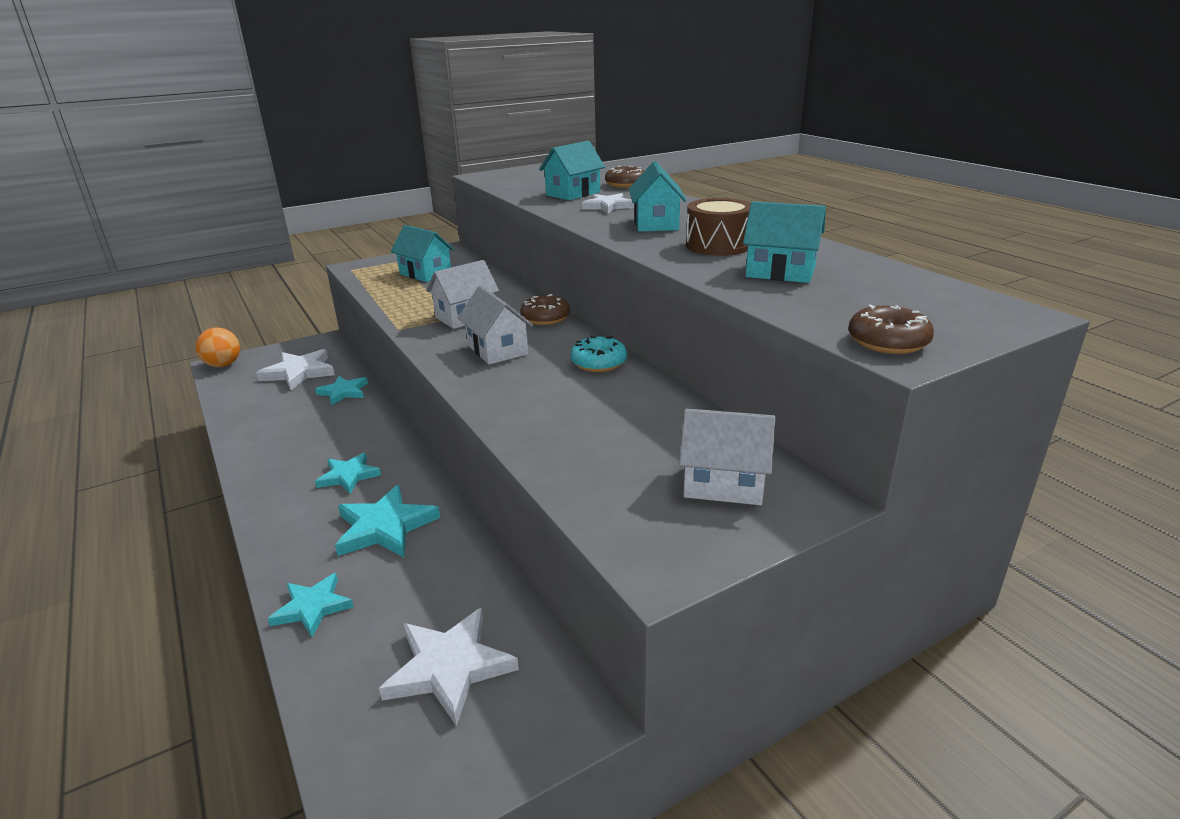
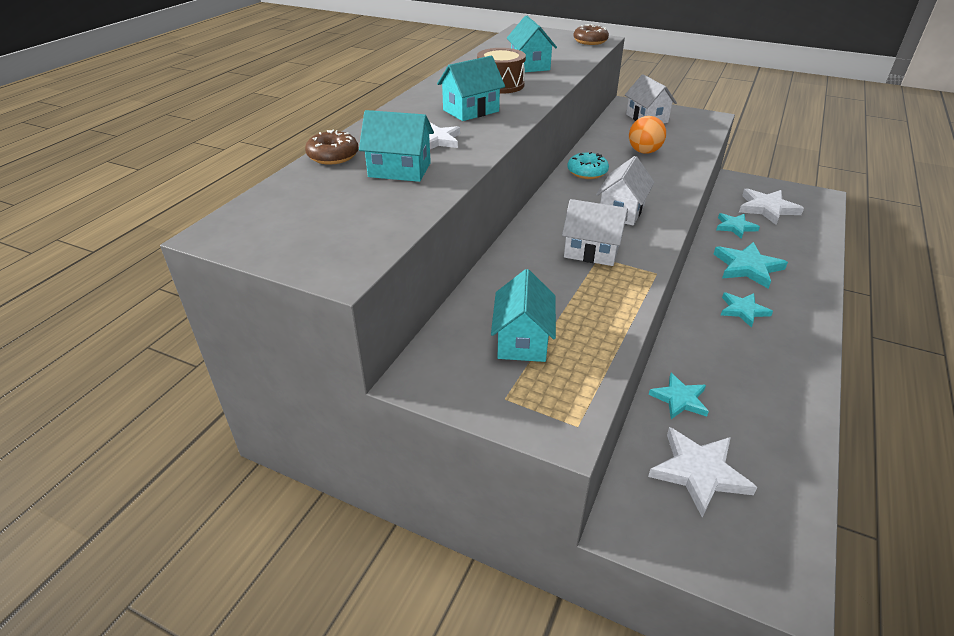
camera: 125 degrees left, 10 degrees up
(223, 365) = (784, 582): orange ball -> orange ball (644, 152)
(312, 607) = (812, 256): turquoise star -> turquoise star (735, 227)
(545, 318) = (546, 215): brown donut -> none

